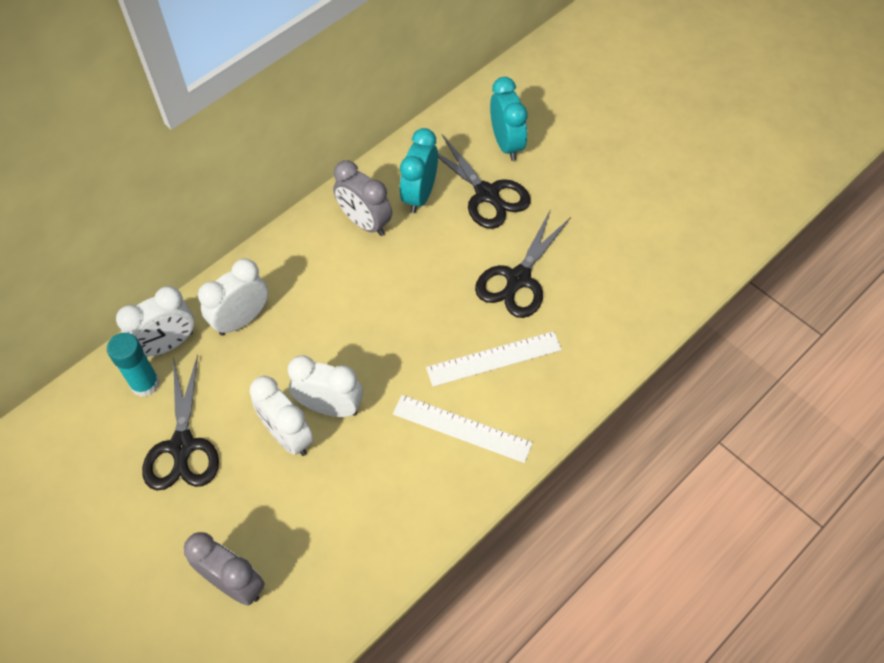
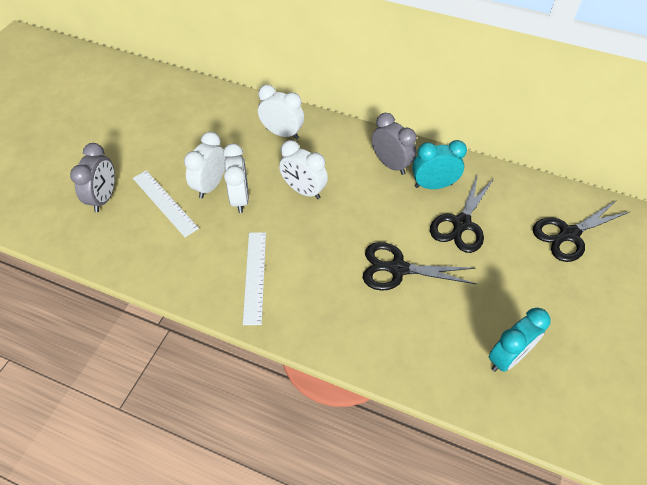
camera: 65 degrees right, 5 degrees down
(145, 384) = (218, 110): turquoise glue stick -> none
(168, 345) = (248, 109): white clock -> white clock (303, 190)
(182, 446) = (184, 141): black scissors -> black scissors (569, 234)
(365, 223) = (390, 164): grey clock -> grey clock turned 120 degrees clockwise
(494, 358) = (320, 276): white ruler -> white ruler (165, 202)
(506, 144) = (516, 220): turquoise clock -> turquoise clock (507, 357)

